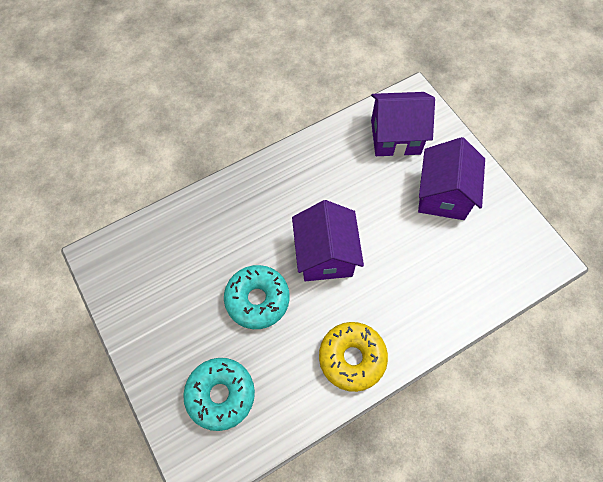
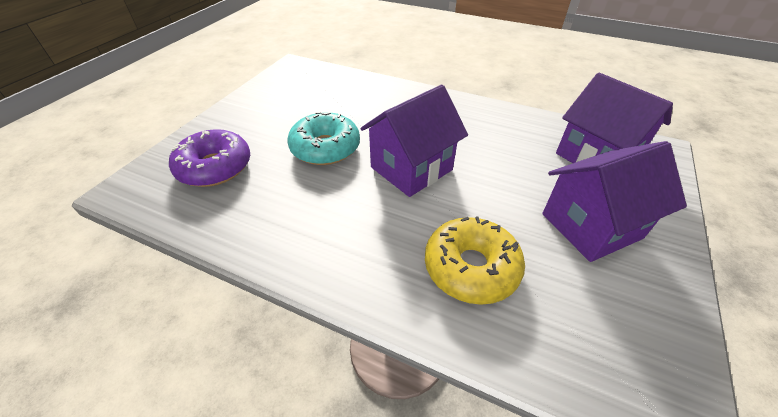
camera: 55 degrees right, 20 degrees down
(220, 395) = (215, 167): turquoise donut -> purple donut
(352, 358) = (315, 241): yellow donut -> yellow donut (471, 267)

